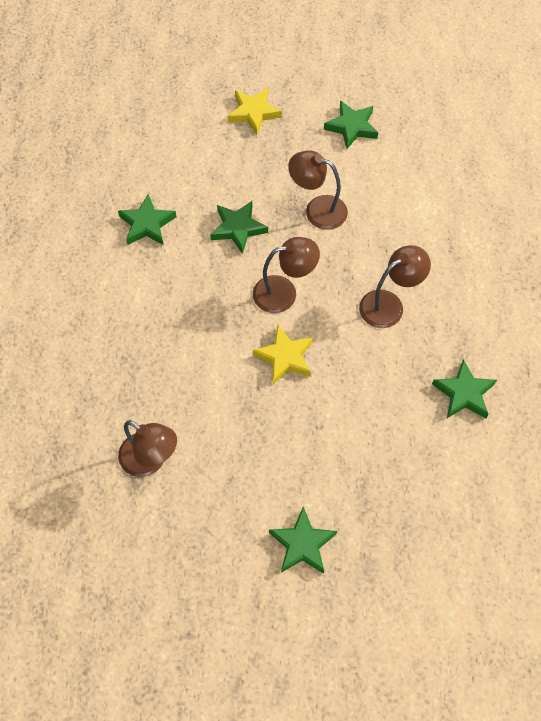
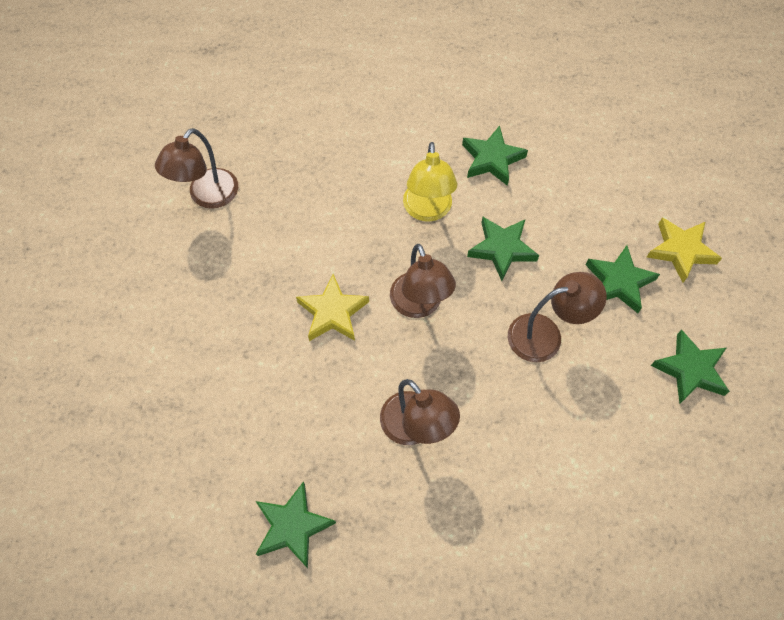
camera: 85 degrees right, 0 degrees up
(193, 278) = (427, 211): none -> yellow lamp
(302, 544) = (108, 346): green star -> green star (619, 282)
(317, 210) = (545, 335): brown lamp -> brown lamp turned 60 degrees clockwise

